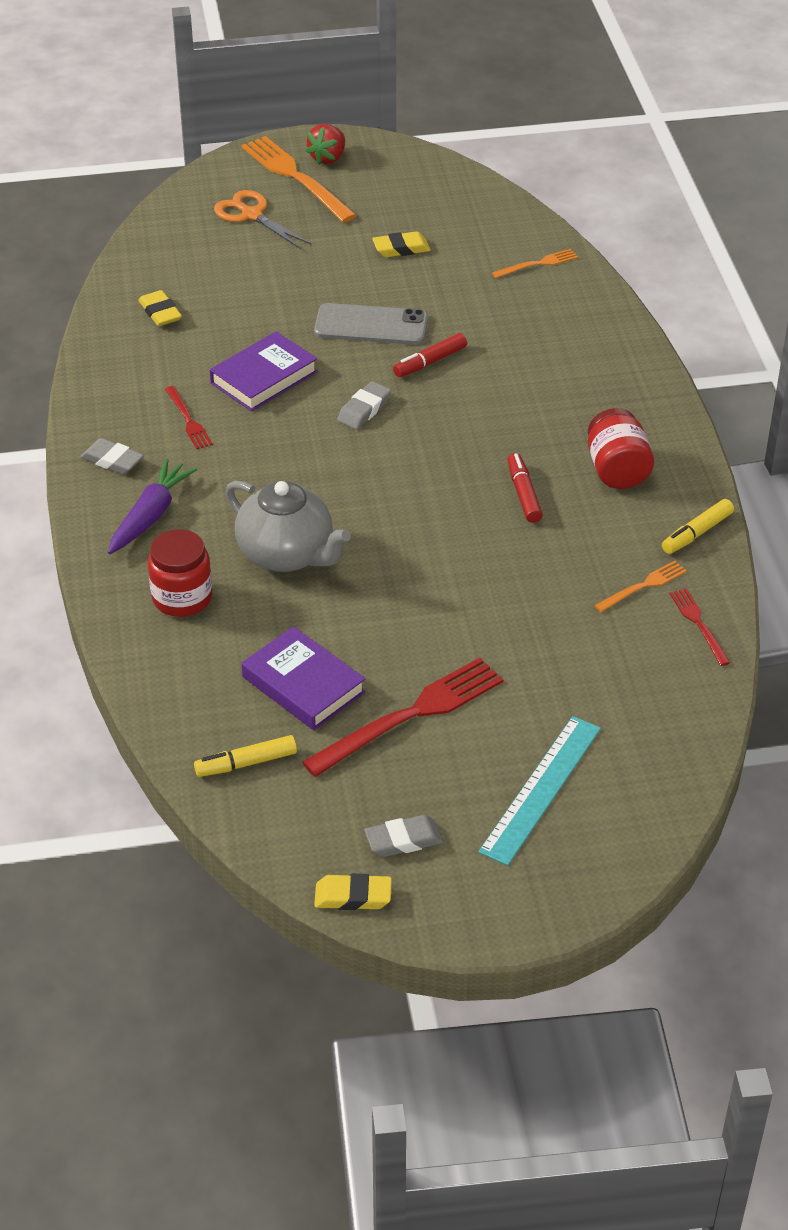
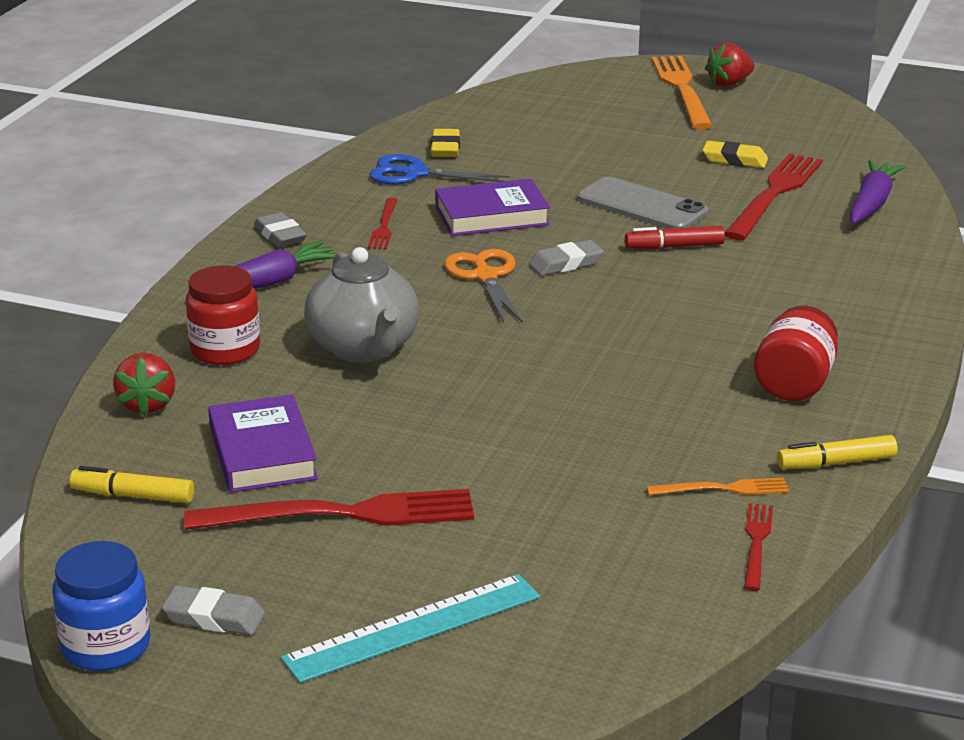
camera: 30 degrees right, 15 degrees down
(160, 351) = (414, 174): none -> blue scissors
(173, 675) = (147, 404): none -> red strawberry
(251, 215) = (609, 104): orange scissors -> orange scissors (485, 276)
(353, 896) = (106, 646): yellow eraser -> blue jar
(460, 278) = (774, 194): none -> red fork
(523, 494) = (665, 373): red marker -> none
(537, 264) = (871, 203): orange fork -> purple carrot

